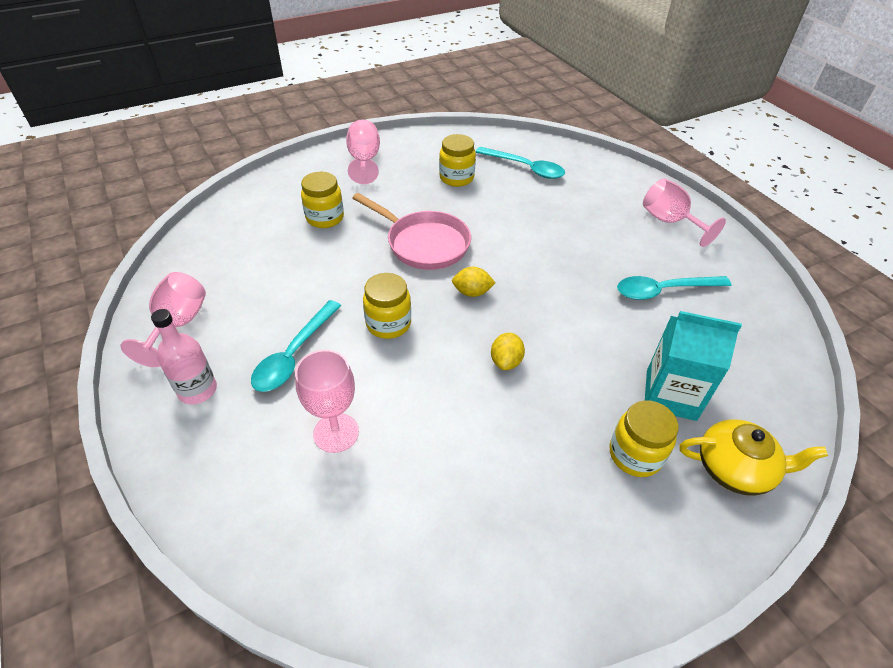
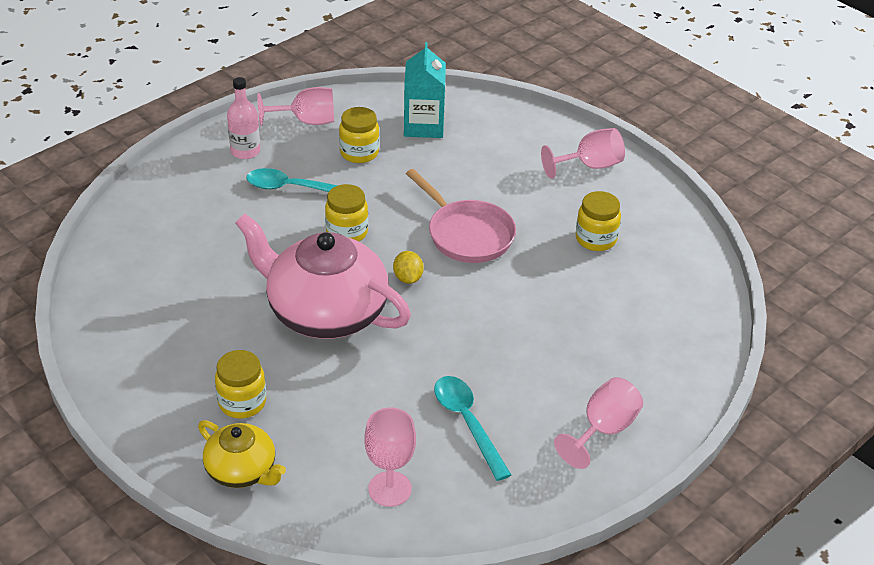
camera: 75 degrees right, 5 degrees down
(325, 218) = (476, 162): yellow jar -> yellow jar (359, 153)
(336, 433) = (224, 228): pink goblet -> pink goblet (390, 489)
(424, 244) = (467, 234): pink pan -> pink pan turned 60 degrees counterclockwise
(506, 361) = (325, 312): yellow lemon -> pink teapot
(525, 168) = (649, 292): turquoise spoon -> none
(671, 395) = (317, 427): turquoise carton -> turquoise carton (424, 126)
(735, 469) = (242, 470): yellow teapot -> yellow teapot turned 45 degrees counterclockwise

